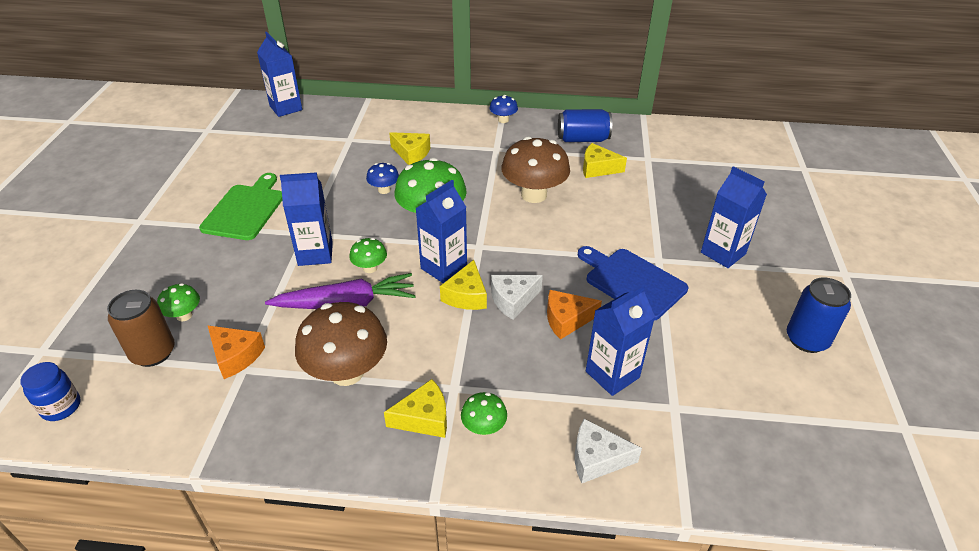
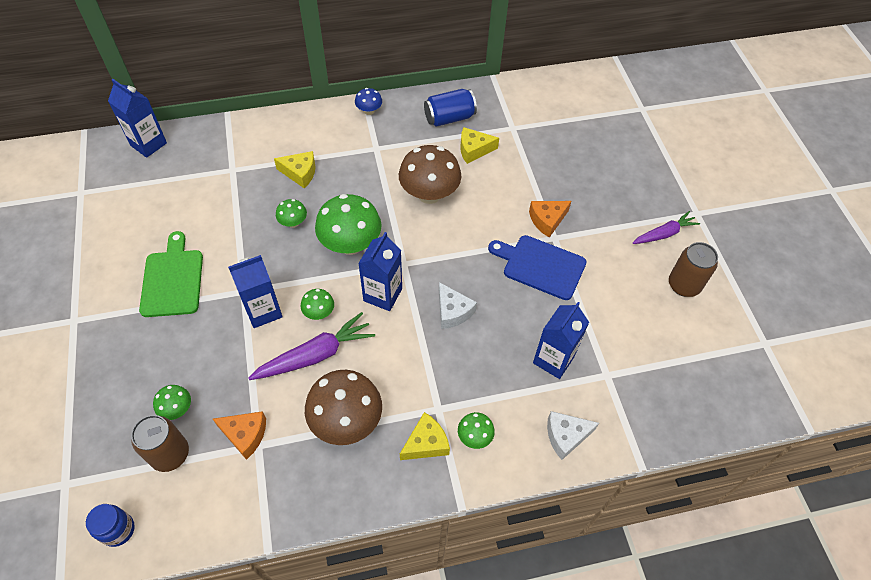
camera: 20 degrees left, 15 degrees up
(384, 190) = (293, 223): blue mushroom -> green mushroom
(466, 296) = (413, 318): yellow cheese -> none
(513, 300) = (453, 311): white cheese -> white cheese turned 75 degrees counterclockwise
(566, 320) = (502, 318): orange cheese -> orange cheese (547, 220)
(723, 253) = (602, 217): blue carton -> none
(795, 284) = (664, 234): none -> purple carrot
(806, 339) = (684, 285): blue can -> brown can

